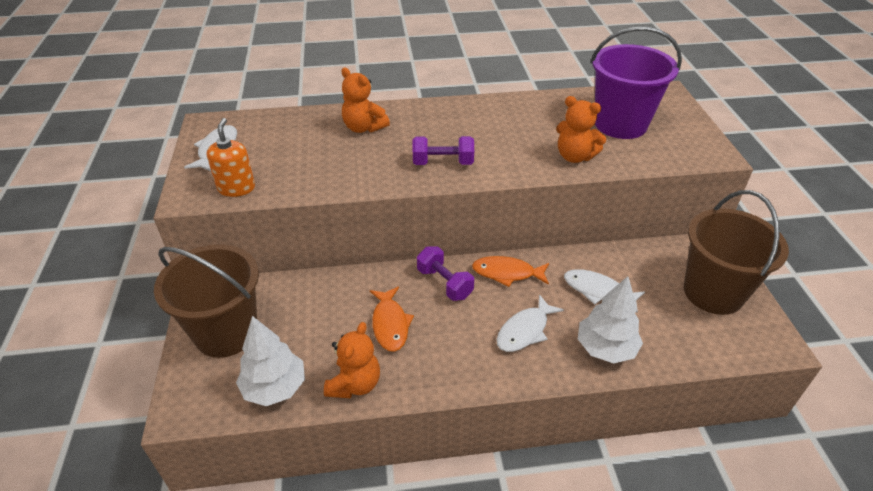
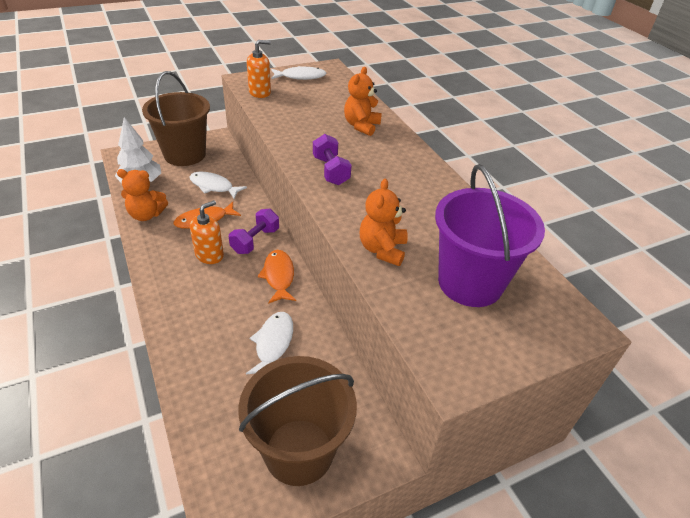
camera: 70 degrees right, 0 degrees up
(457, 325) = (209, 255): none -> orange soap dispenser
(525, 330) = (211, 296): white fish -> white fish (213, 186)
(605, 348) = (198, 354): white tree -> none

